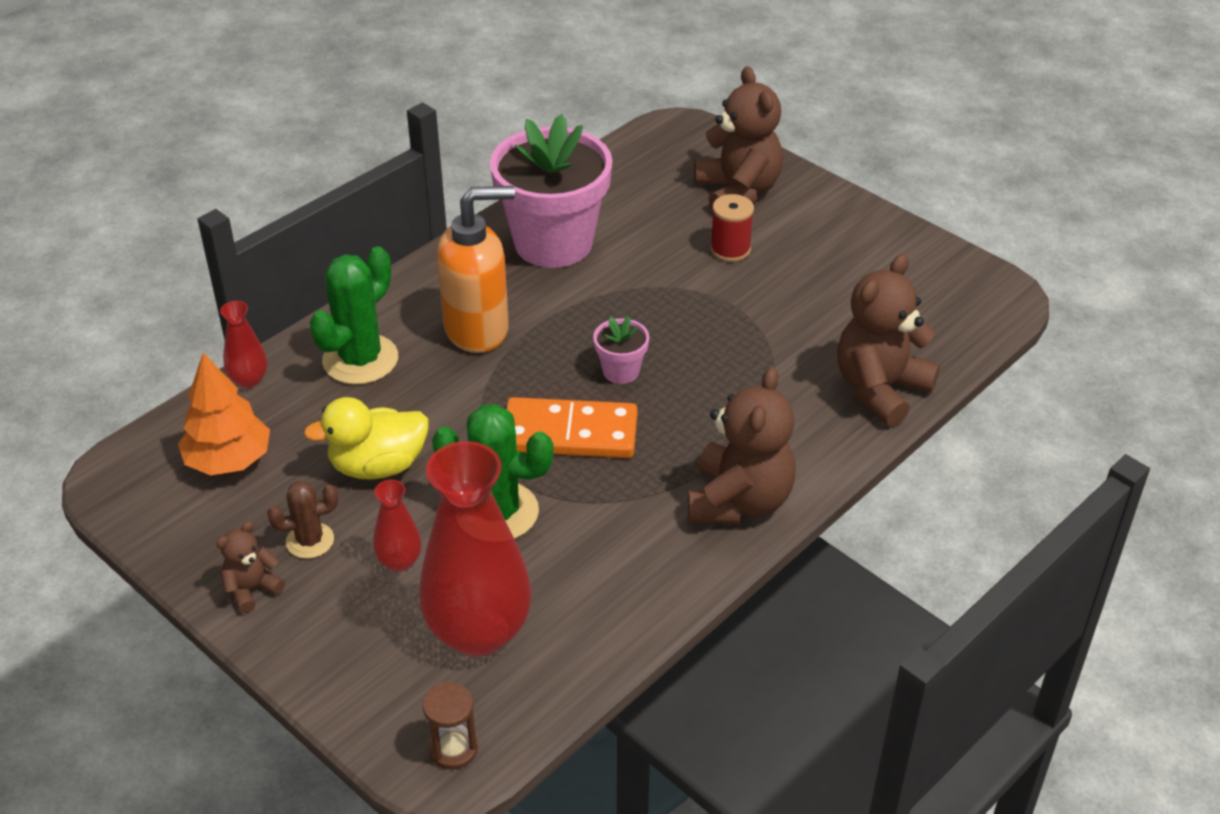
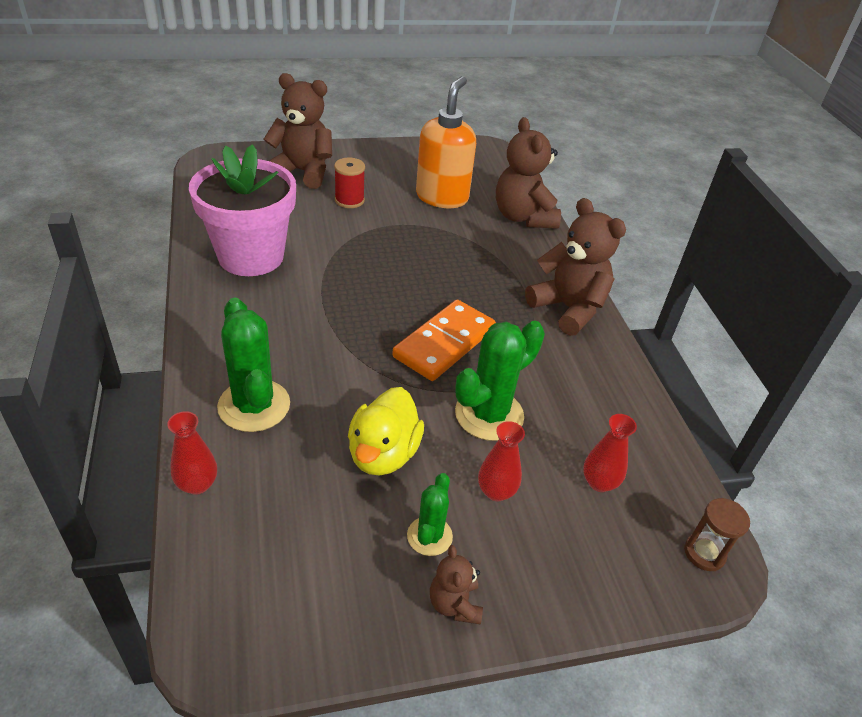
camera: 60 degrees left, 0 degrees up
(229, 460) = (284, 546): orange tree -> none
(310, 541) = (429, 536): brown cactus -> green cactus
(478, 329) = (294, 331): orange soap dispenser -> orange soap dispenser (442, 197)
(479, 632) = (599, 482): red vase -> red vase, size x0.45
(621, 371) = (409, 293): pink flower pot -> none

